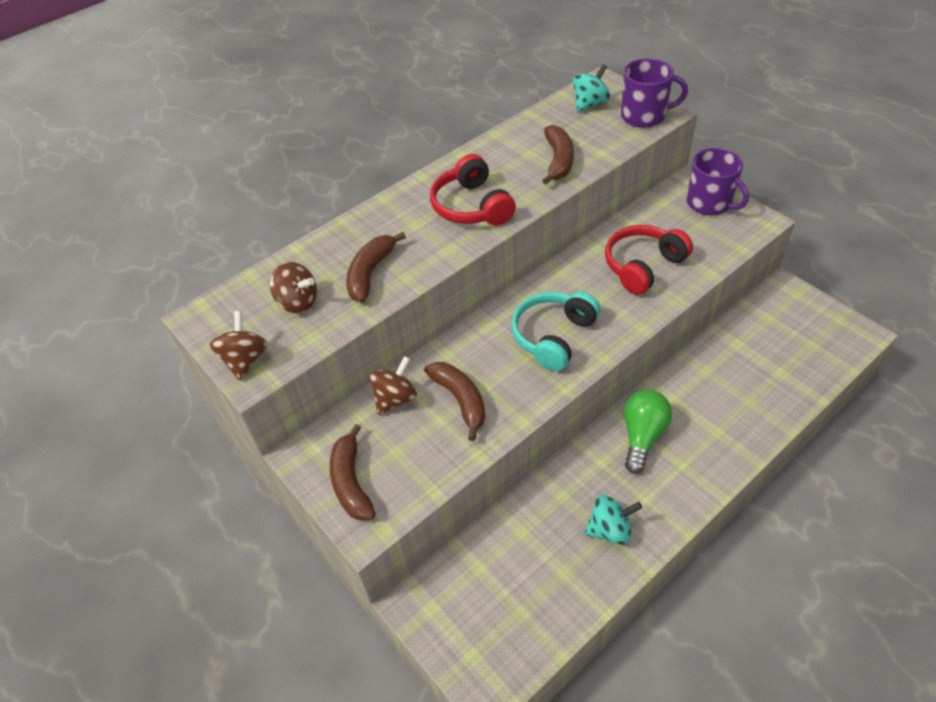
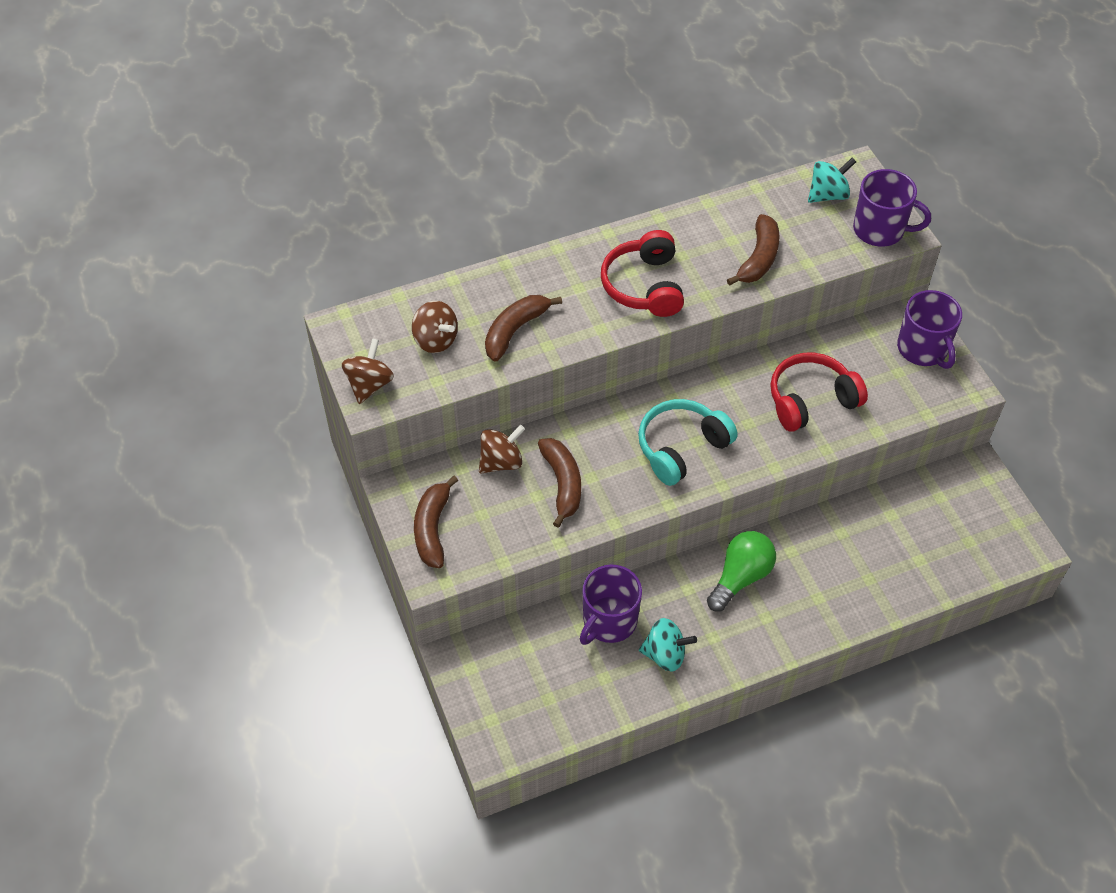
camera: 15 degrees right, 5 degrees up
(544, 516) = (609, 621): none -> purple mug

